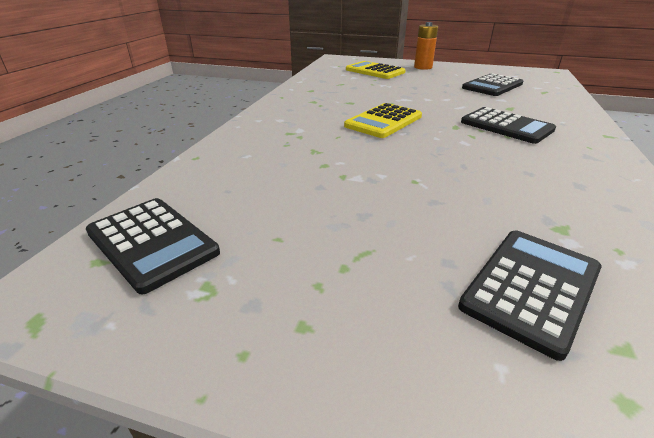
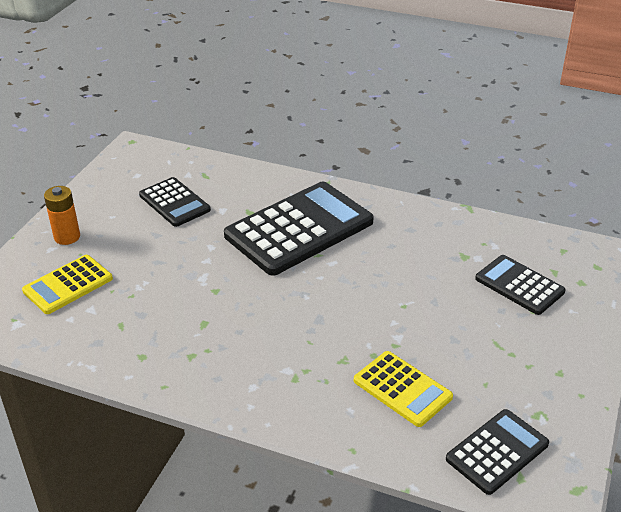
camera: 85 degrees left, 5 degrees up
(383, 121) = (274, 304): yellow calculator -> yellow calculator (402, 389)
(506, 126) = (299, 229): black calculator -> black calculator, size x1.84

